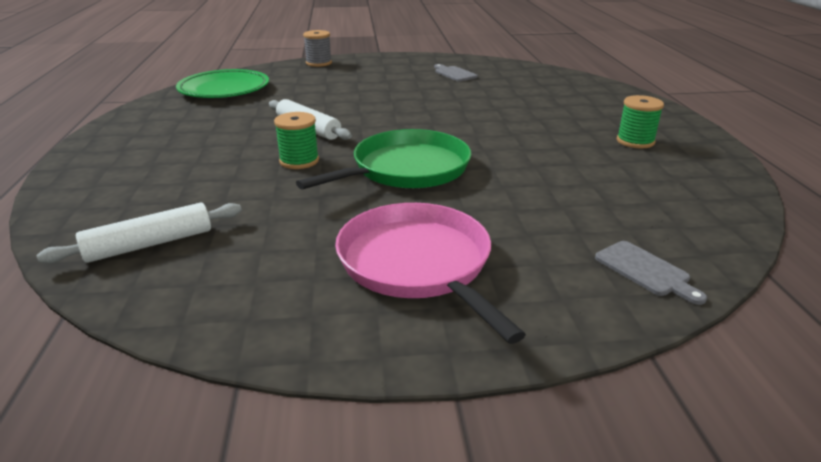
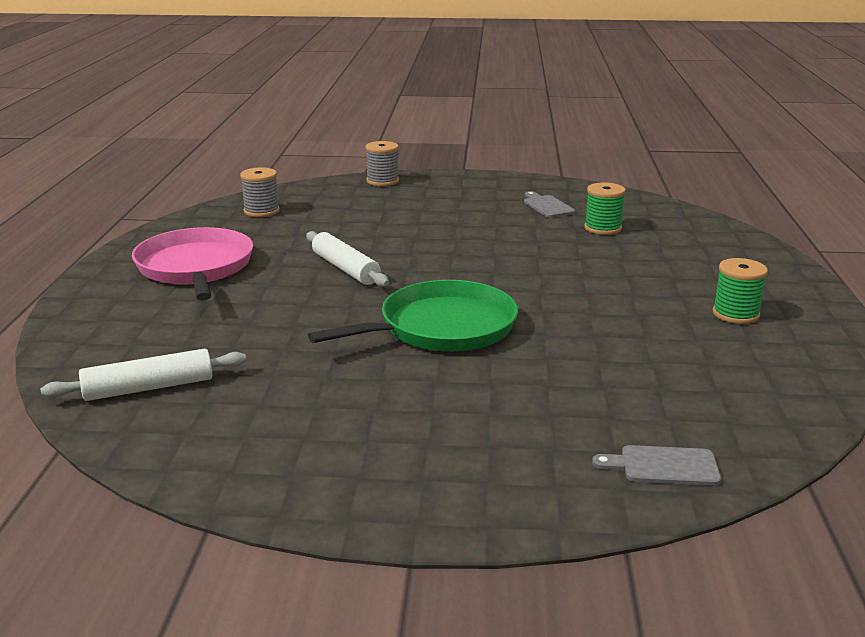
camera: 10 degrees right, 5 degrees down
(224, 89) = (261, 211): green plate -> grey spool
(299, 161) = (324, 308): green spool -> green spool (602, 228)
(418, 264) = (416, 435): pink pan -> pink pan (195, 268)
(645, 270) = (663, 466): grey cutting board -> grey cutting board turned 120 degrees clockwise

